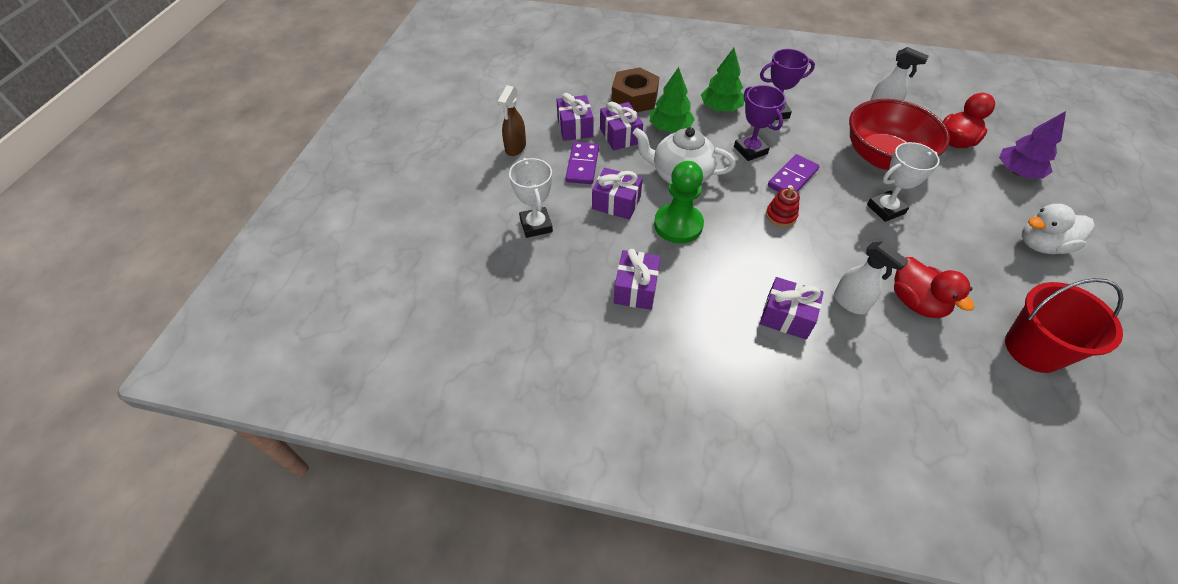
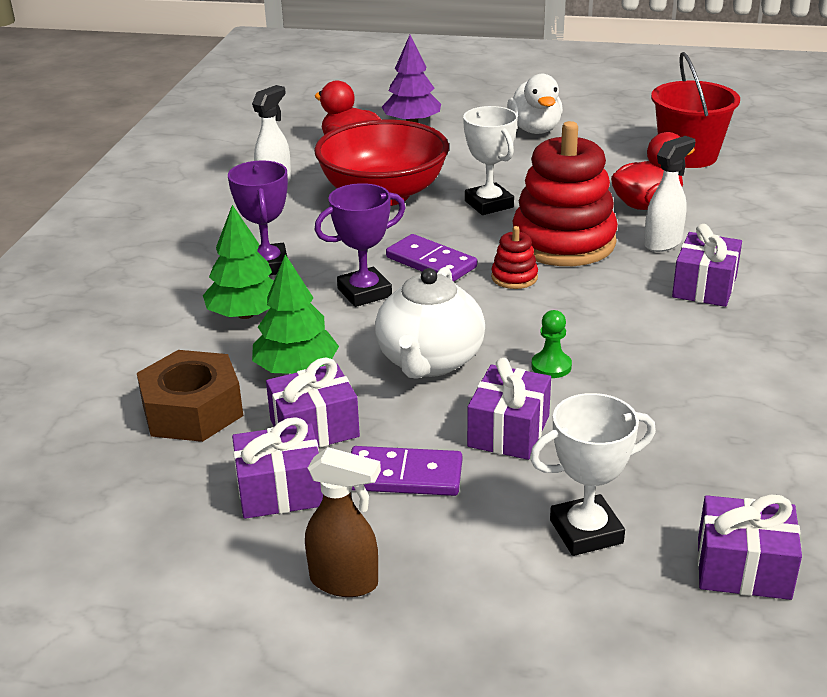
camera: 90 degrees left, 20 degrees down
(636, 289) = (703, 409): purple gift -> purple gift (743, 568)
(678, 225) = (551, 366): green pawn -> green pawn, size x0.49
(837, 245) = (563, 242): none -> red stacking toy

